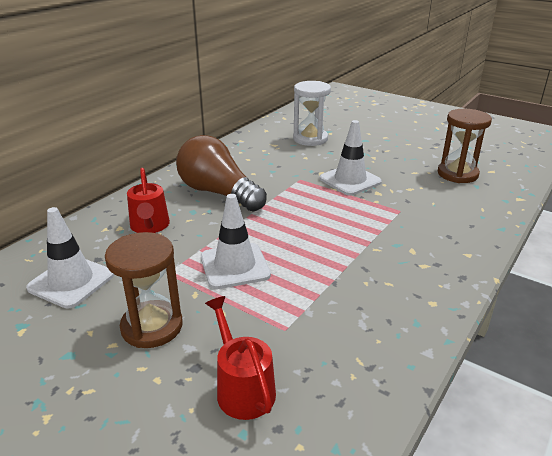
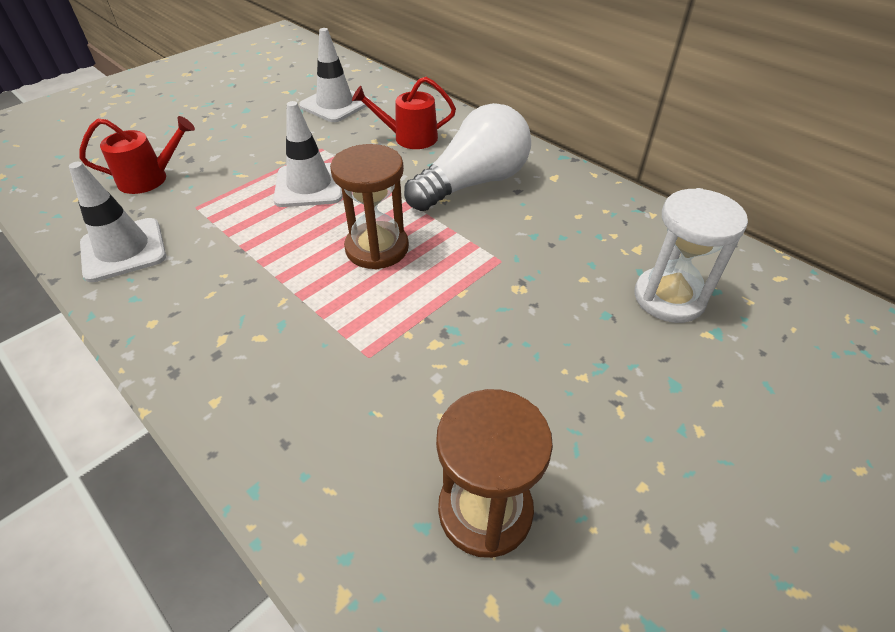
camera: 100 degrees right, 15 degrees up
(152, 327) = (250, 140): brown hourglass -> brown hourglass (377, 248)
(218, 193) = (473, 183): brown light bulb -> white light bulb
(350, 180) = (486, 317): white traffic cone -> white traffic cone (123, 250)

